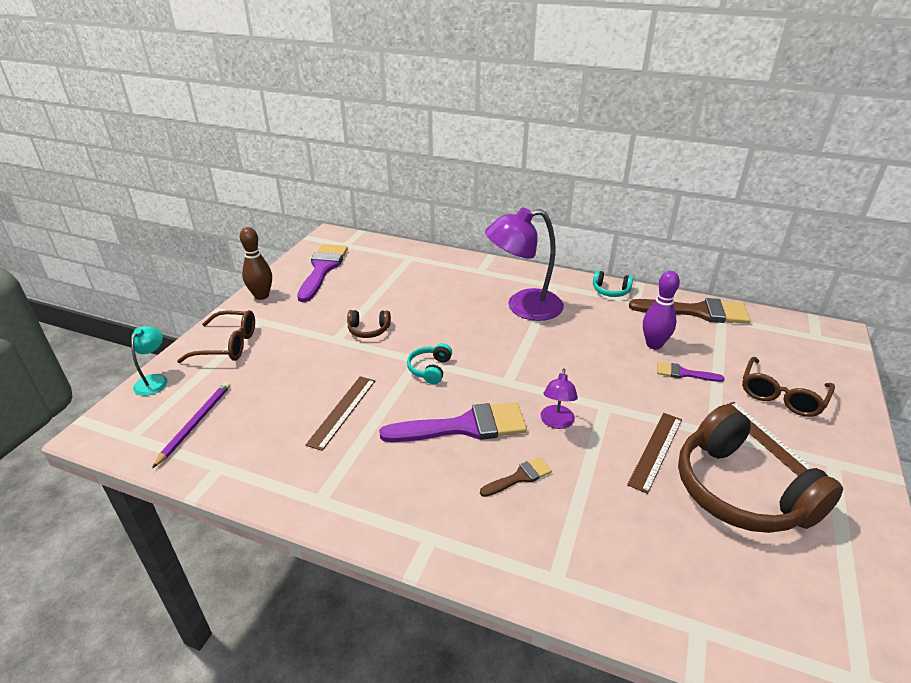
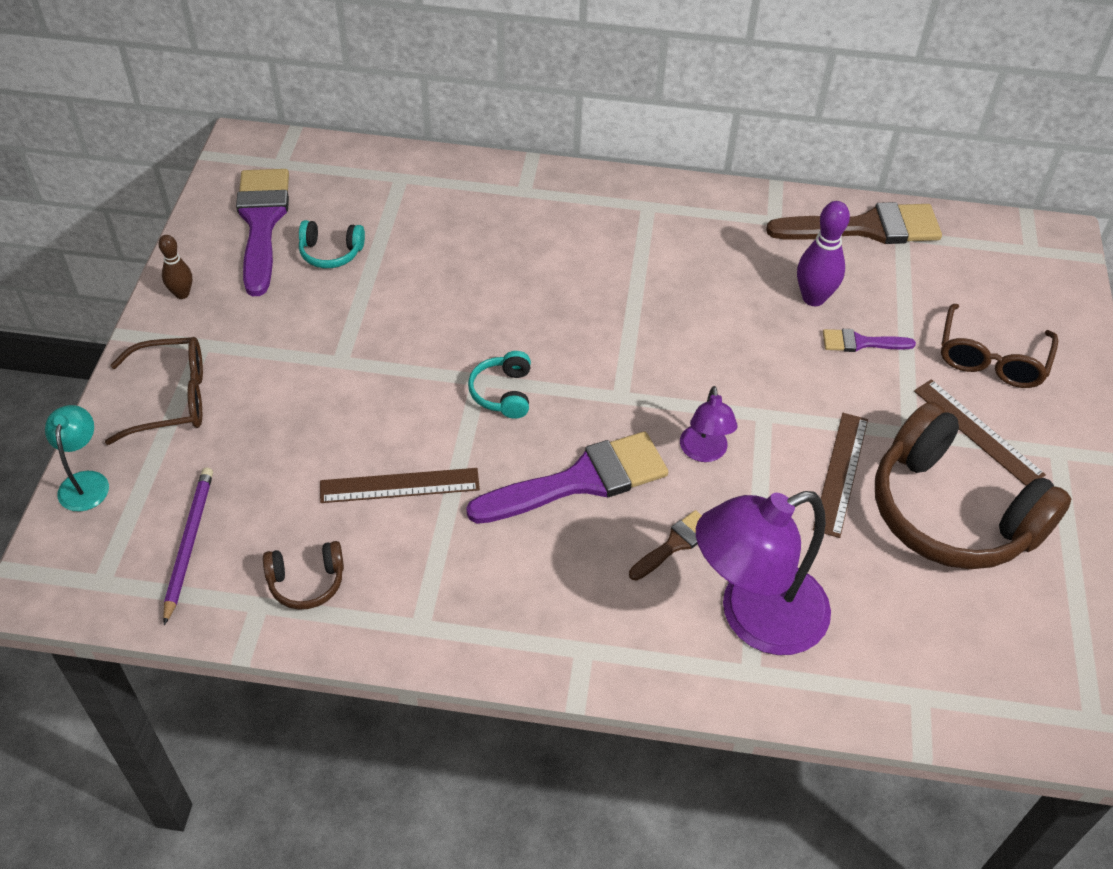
camera: 15 degrees left, 15 degrees up
(261, 296) = (182, 294): brown bowling pin -> brown bowling pin, size x0.62
(342, 411) = (399, 486): brown ruler -> brown ruler turned 75 degrees clockwise
(368, 330) = (385, 336): brown headphones -> brown headphones (306, 582)
(523, 307) = (610, 255): purple lamp -> purple lamp (754, 617)
(610, 291) = (735, 204): turquoise headphones -> turquoise headphones (331, 253)

